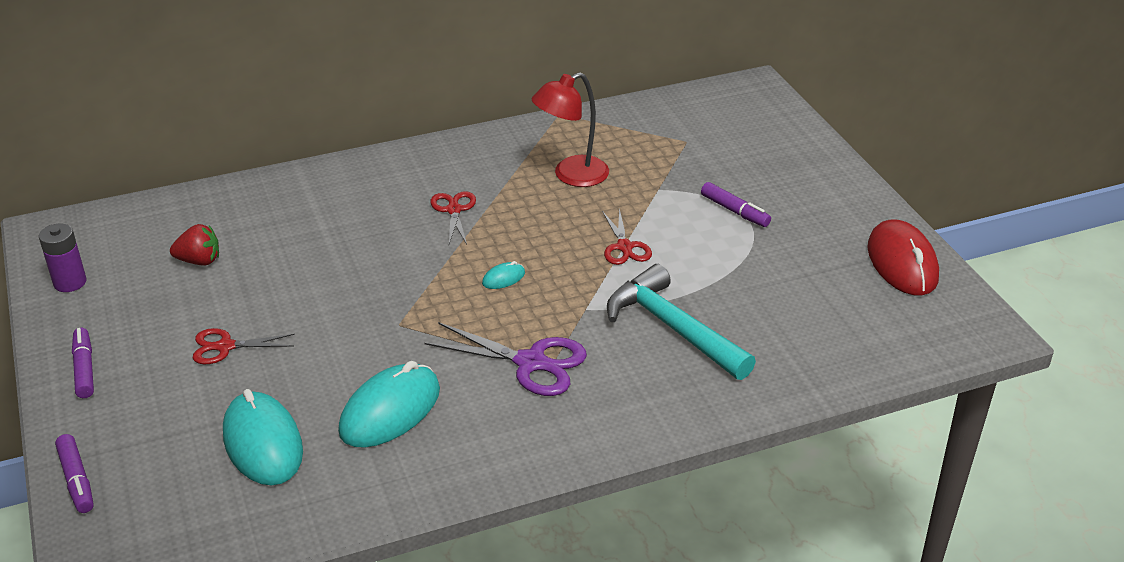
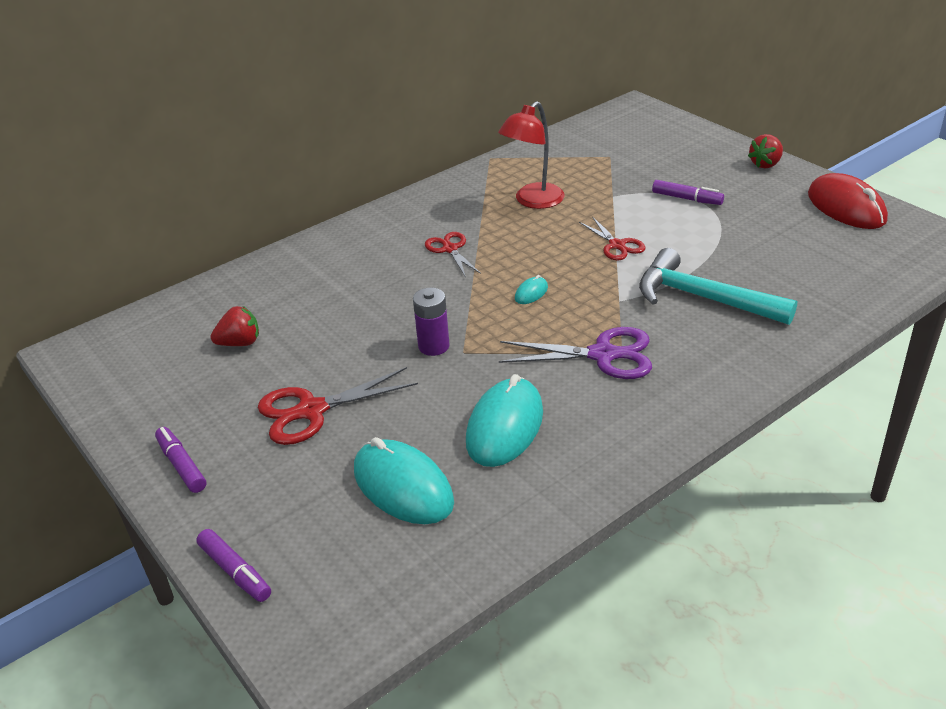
camera: 15 degrees left, 0 degrees up
(70, 282) = (121, 391): purple battery -> purple battery (433, 346)
(225, 347) = (312, 410): red scissors -> red scissors, size x1.60
(850, 190) = (765, 164): none -> red strawberry

